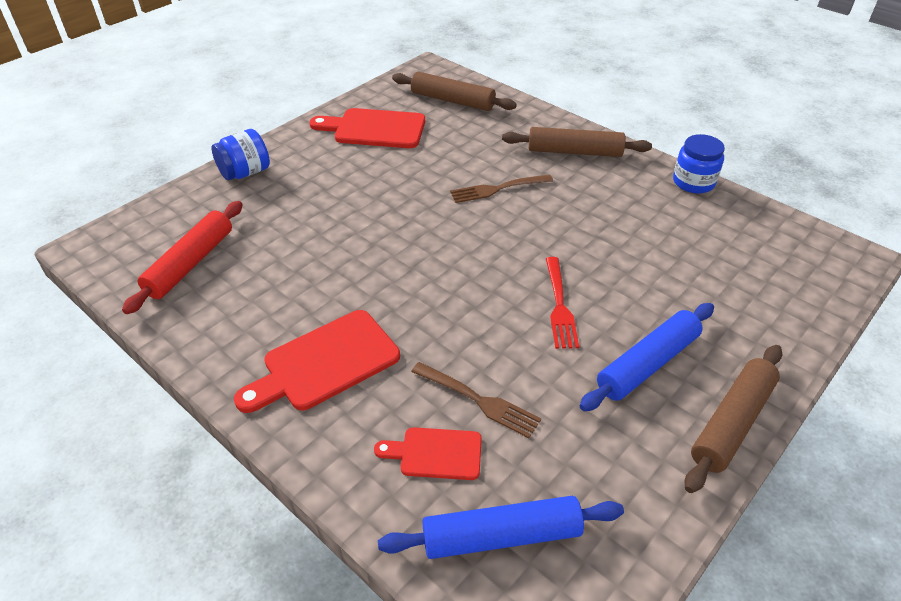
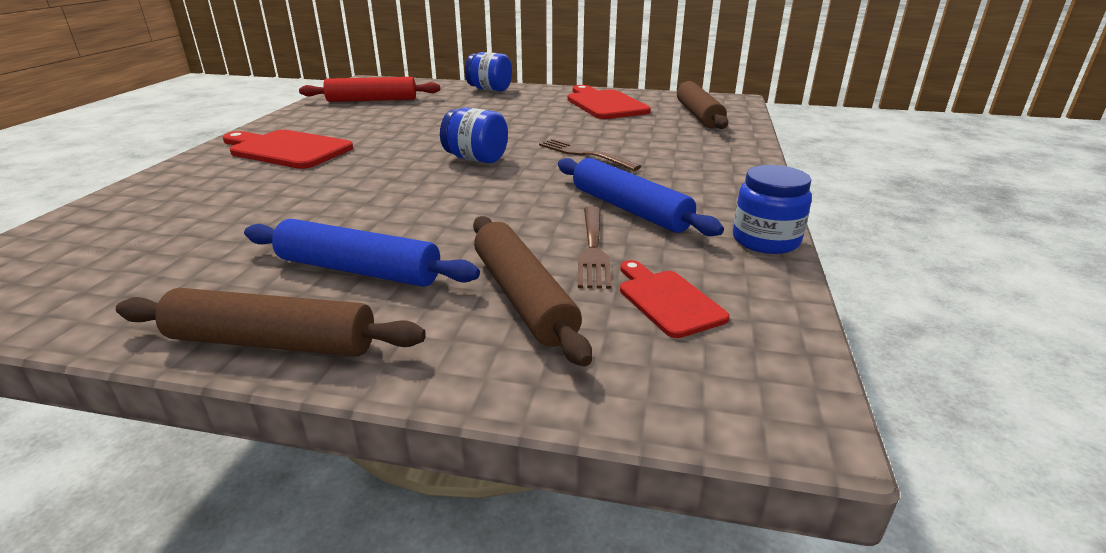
camera: 60 degrees right, 15 degrees down
(435, 453) = (190, 201): red cutting board -> red cutting board (667, 300)
(461, 247) = (476, 159): none -> blue jar
(477, 400) = (263, 203): brown fork -> brown fork (592, 248)
(501, 536) = (86, 244): blue rolling pin -> blue rolling pin (629, 209)
(559, 305) = (426, 210): red fork -> none
(574, 152) = (707, 171): brown rolling pin -> brown rolling pin (522, 297)

